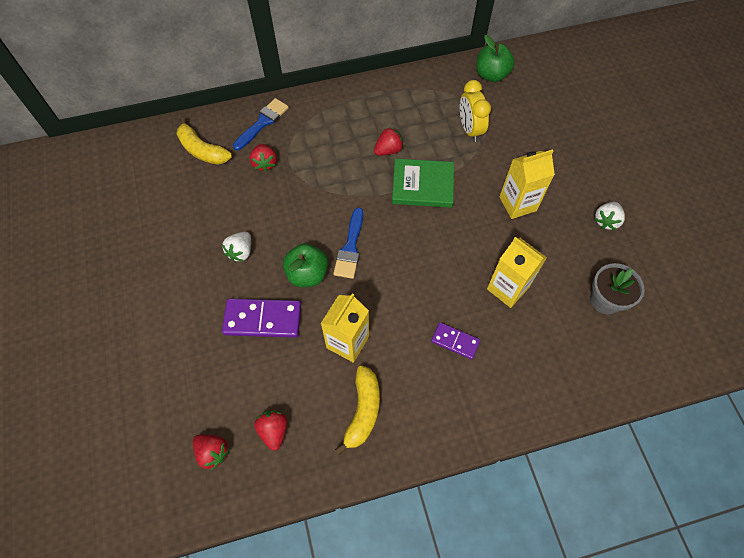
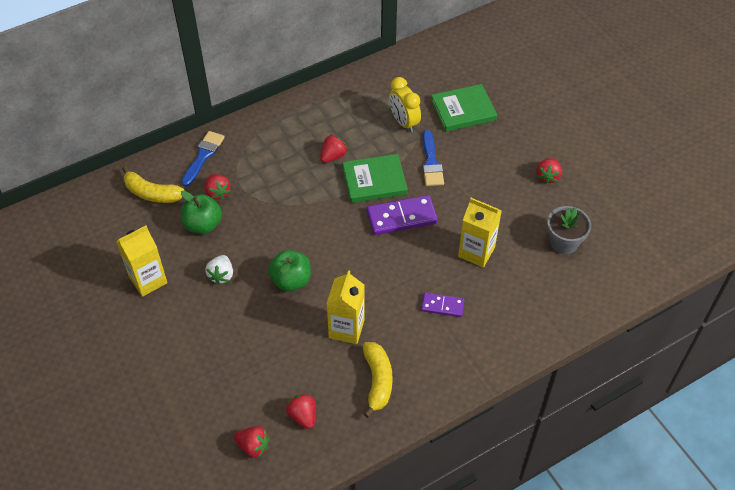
camera: 15 degrees left, 10 degrees down
(263, 319) = (262, 328): purple domino -> purple domino (401, 217)
(350, 248) = (324, 249): blue brush -> blue brush (431, 162)
(491, 75) = (410, 69): green apple -> green apple (203, 225)
(517, 204) = (465, 178): yellow carton -> yellow carton (148, 280)
(534, 129) = (463, 110): none -> green book
(606, 221) = (548, 176): white strawberry -> red strawberry

